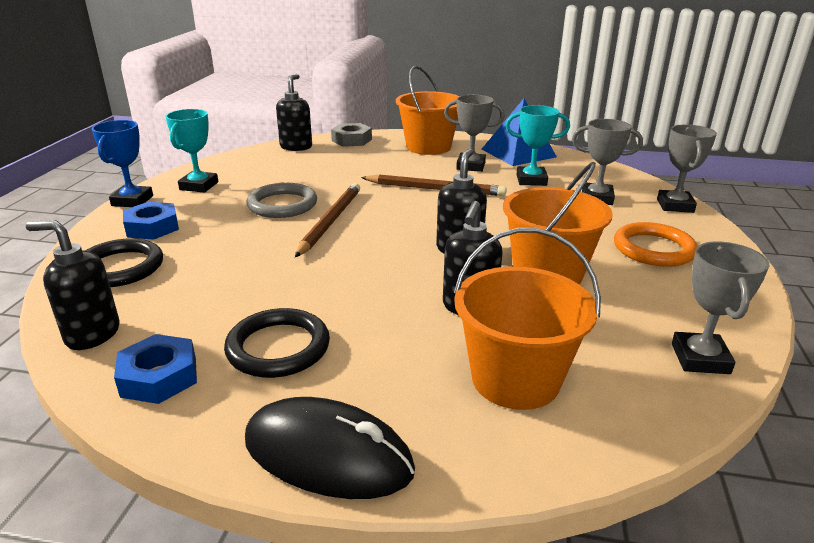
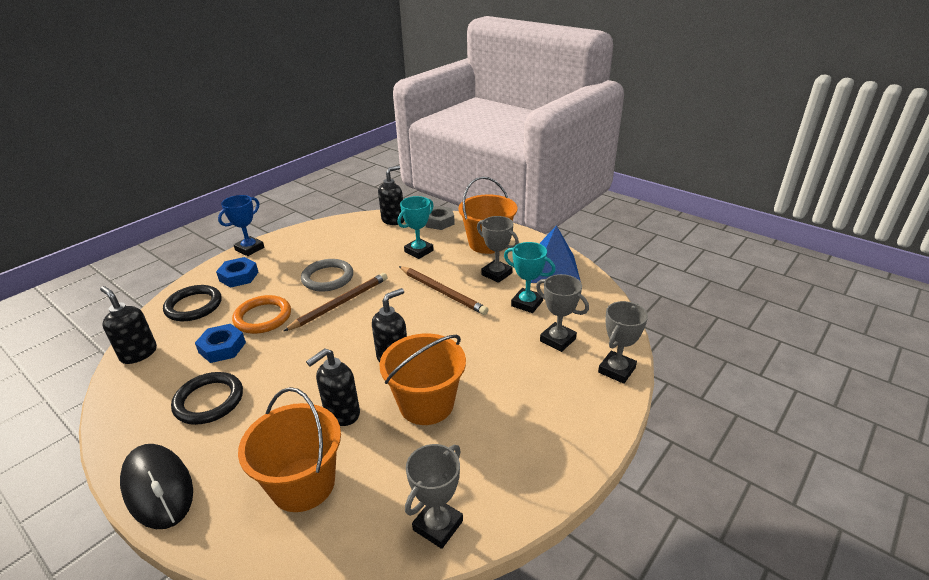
camera: 30 degrees right, 5 degrees up
(159, 377) = (139, 397): blue nut -> blue nut (222, 348)
(199, 186) = (297, 245): turquoise trophy -> turquoise trophy (419, 251)
(653, 249) = (536, 410): orange ring -> orange ring (263, 317)

